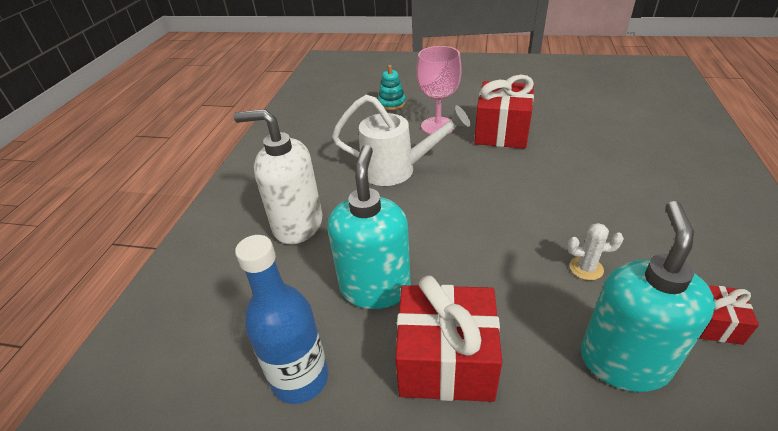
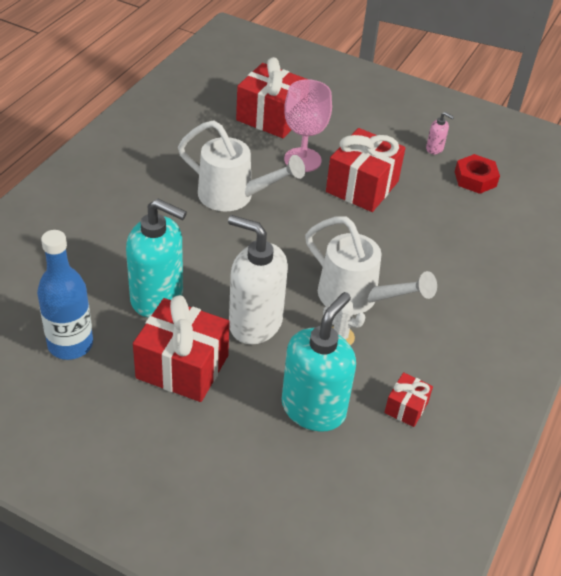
camera: 10 degrees right, 5 degrees up
(297, 225) = (117, 223): white soap dispenser -> white soap dispenser (255, 323)
(375, 287) = (157, 297): turquoise soap dispenser -> turquoise soap dispenser turned 90 degrees clockwise
(391, 103) = (271, 117): turquoise stacking toy -> red gift
(536, 91) = (434, 149): none -> pink soap dispenser
(571, 225) = (357, 299): none -> white watering can
(585, 102) = (475, 179): none -> red nut

